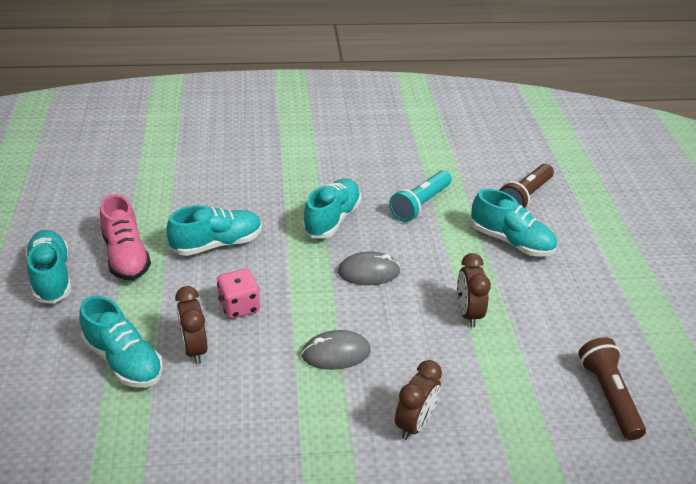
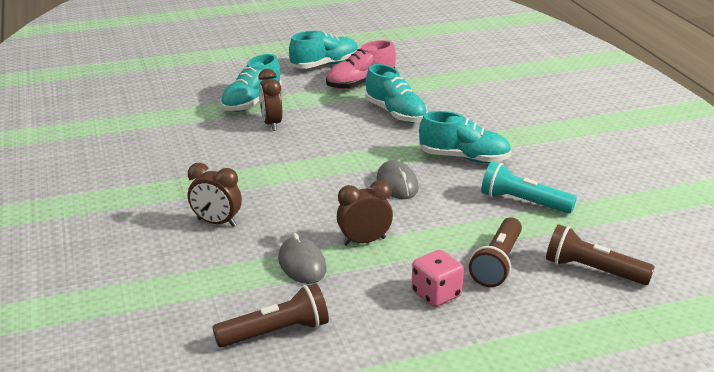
camera: 80 degrees right, 10 degrees down
(194, 348) = (271, 124): brown clock -> brown clock turned 75 degrees counterclockwise
(239, 306) = (324, 133): pink dice -> pink dice (436, 294)
(336, 353) = (286, 179): grey mouse -> grey mouse (302, 264)
(511, 241) = (497, 263): turquoise shoe -> brown flashlight

